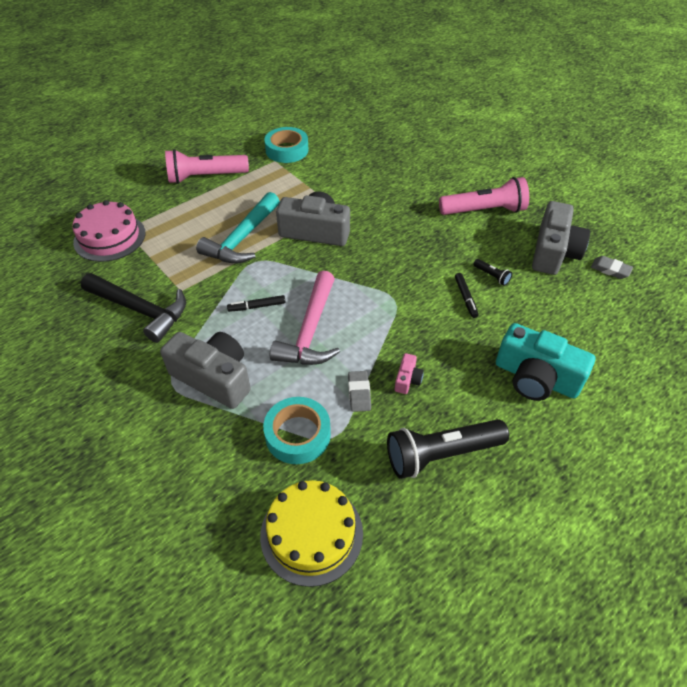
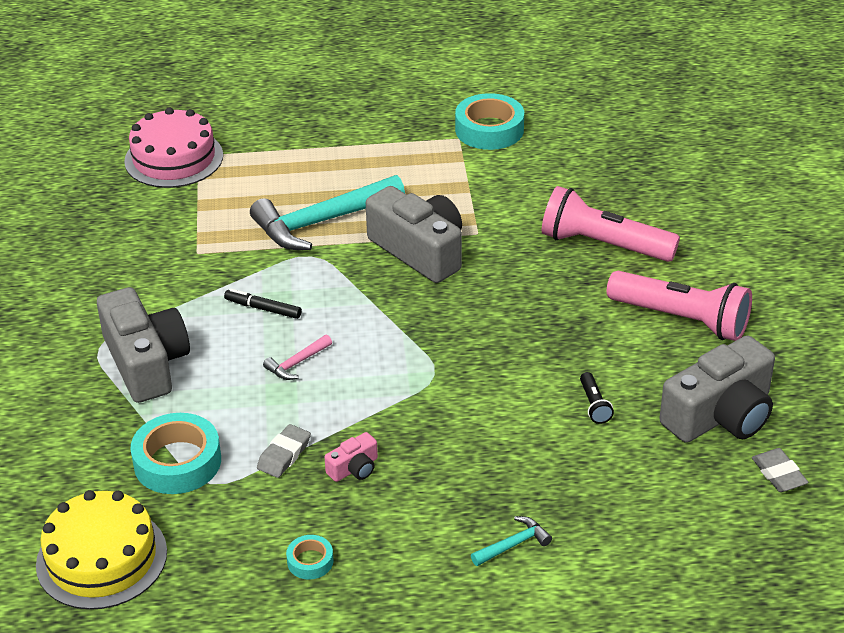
camera: 35 degrees right, 10 degrees down
(140, 310) = (135, 256): black hammer -> none
(206, 177) = (350, 126): pink flashlight -> pink flashlight (603, 245)
(310, 331) = (297, 363): pink hammer -> pink hammer, size x0.43
(442, 454) = (310, 561): black flashlight -> turquoise tape
(465, 298) = (528, 414): black marker -> none
(536, 378) = (513, 544): turquoise camera -> turquoise hammer

